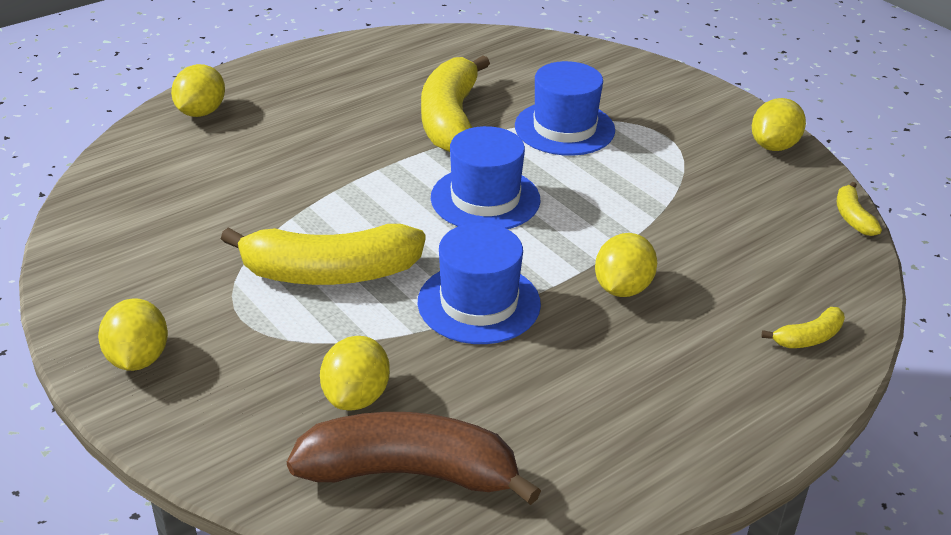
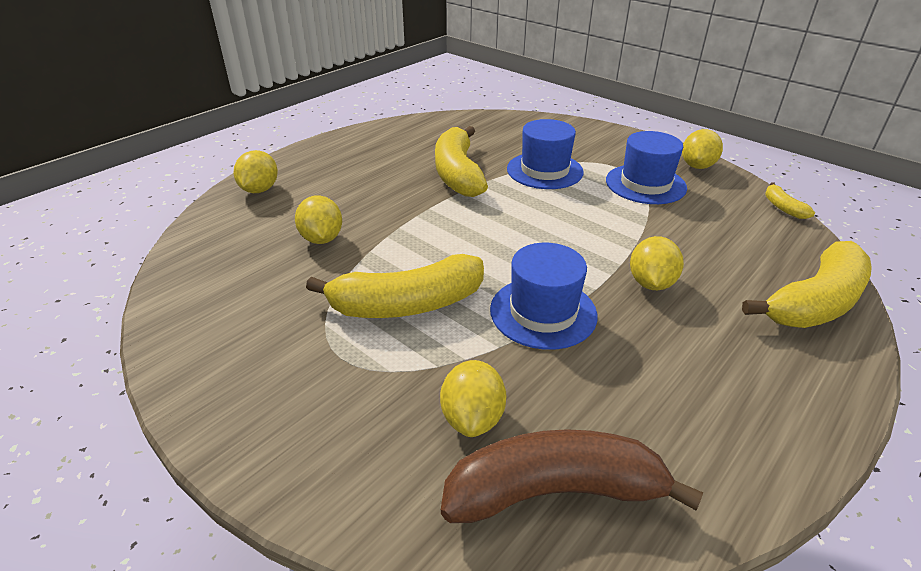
camera: 10 degrees left, 0 degrees up
(138, 358) = (251, 413): yellow lemon -> yellow lemon (322, 239)
(485, 199) = (510, 227): blue hat -> blue hat (645, 184)
(808, 338) = (814, 303): yellow banana -> yellow banana, size x2.24

